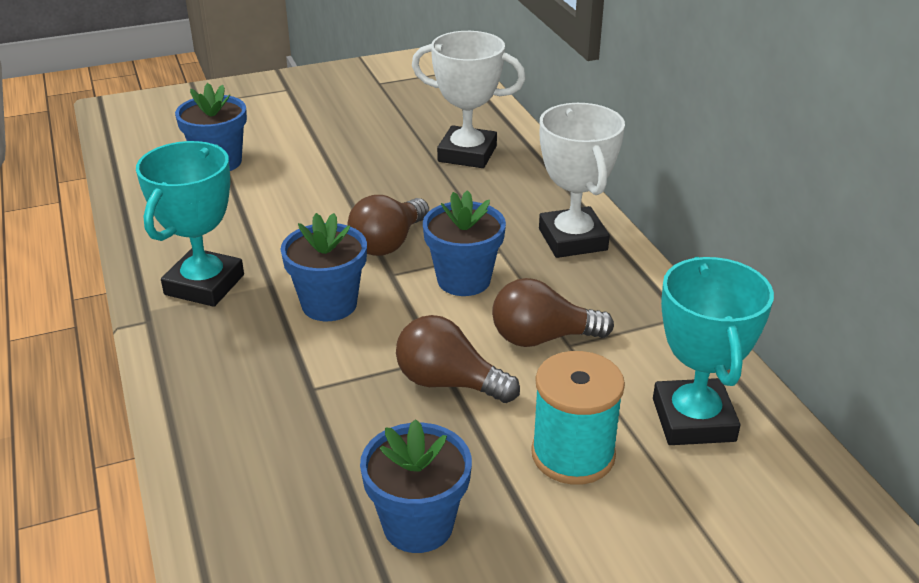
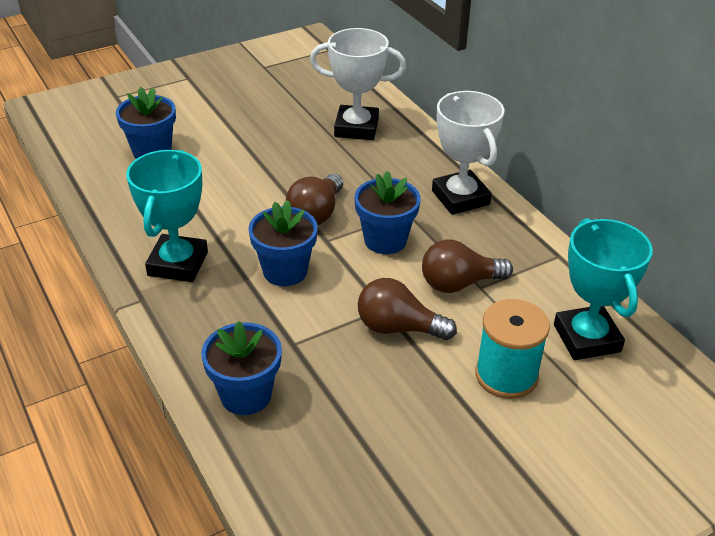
camera: 10 degrees left, 5 degrees up
(418, 525) = (407, 443): blue flower pot -> blue flower pot (246, 395)

